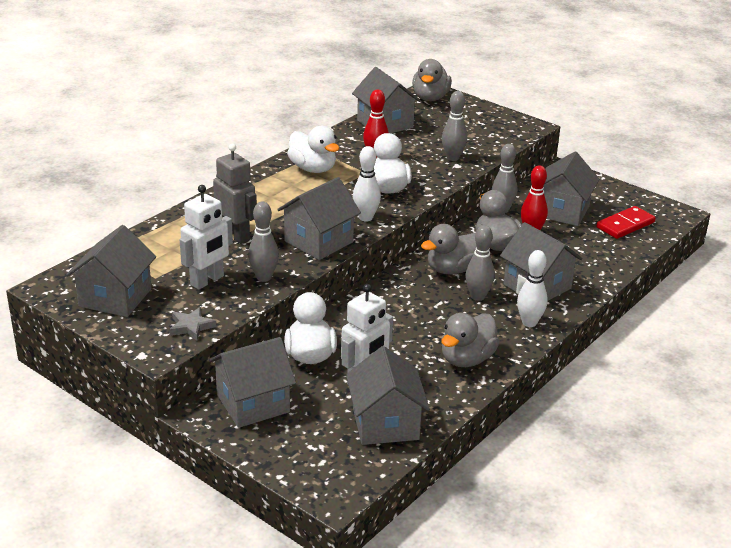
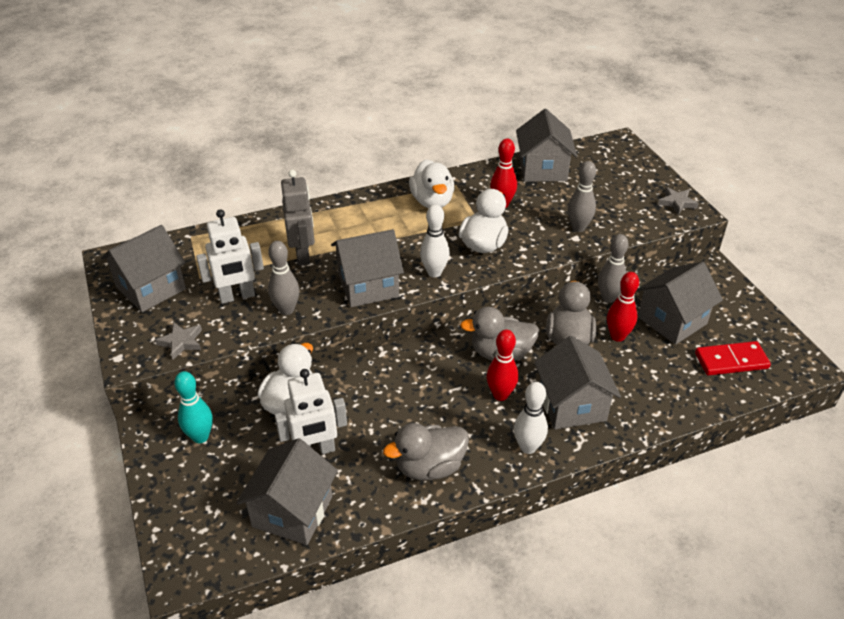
camera: 30 degrees right, 10 degrees up
(253, 403) = (200, 437): grey house -> turquoise bowling pin
(430, 98) = (613, 150): grey duck -> none
(478, 296) = (500, 395): grey bowling pin -> red bowling pin
(513, 123) = (677, 203): none -> grey star

